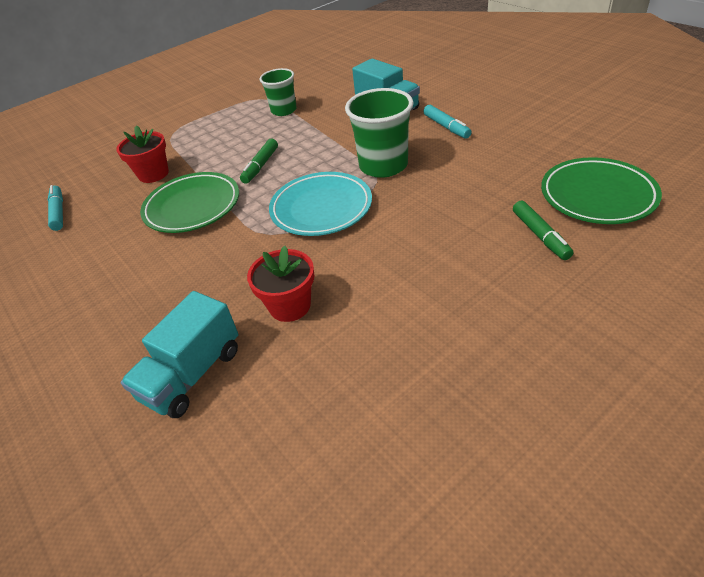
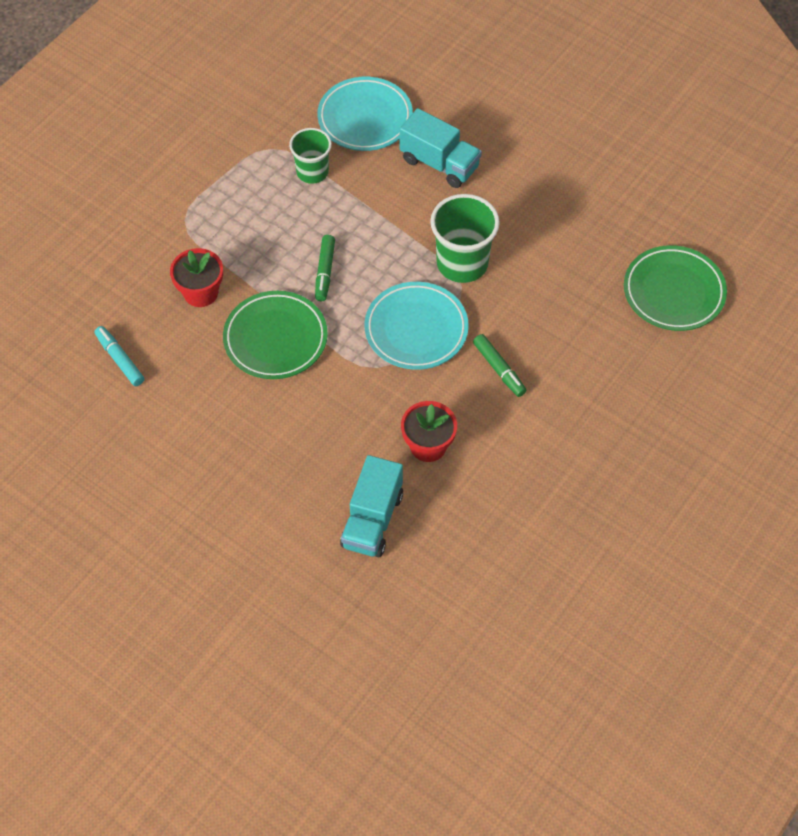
camera: 20 degrees left, 15 degrees up
(339, 85) = (365, 118): none -> turquoise plate
(446, 127) = (515, 197): turquoise marker -> none
(540, 235) = (628, 345): green marker -> green marker (499, 369)

